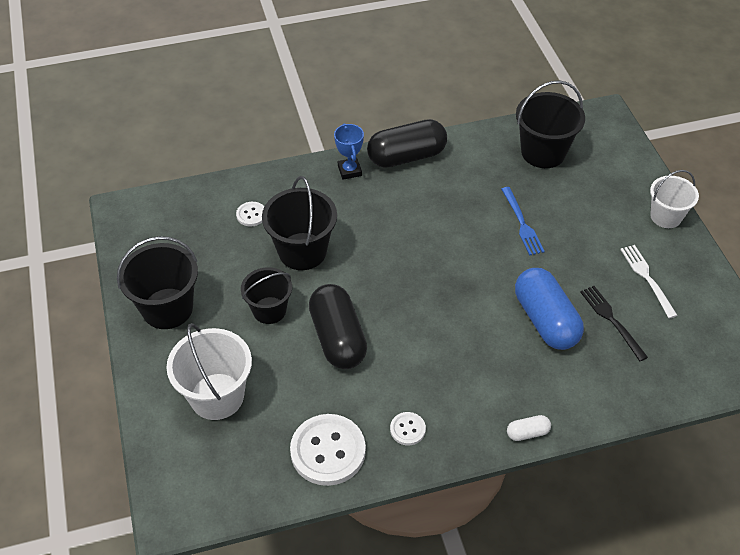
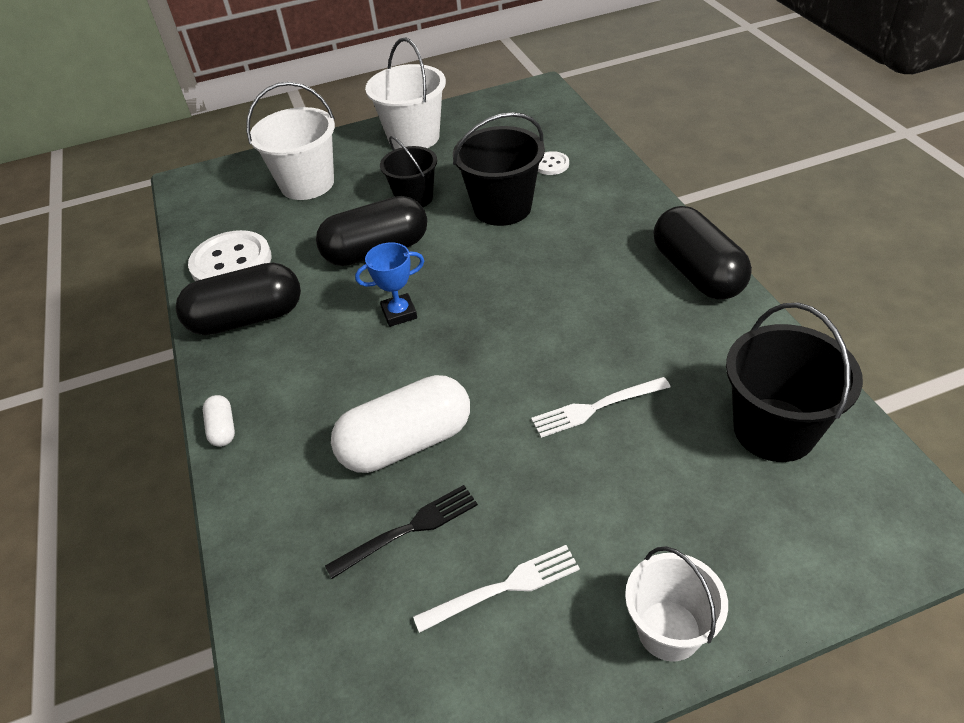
camera: 90 degrees right, 5 degrees down
(167, 308) = (414, 138): black bucket -> white bucket
(349, 171) = (649, 225): blue trophy -> blue trophy (399, 313)
(407, 429) = (247, 318): white button -> black capsule
(522, 224) = (595, 408): blue fork -> white fork
(545, 320) = (406, 442): blue capsule -> white capsule

